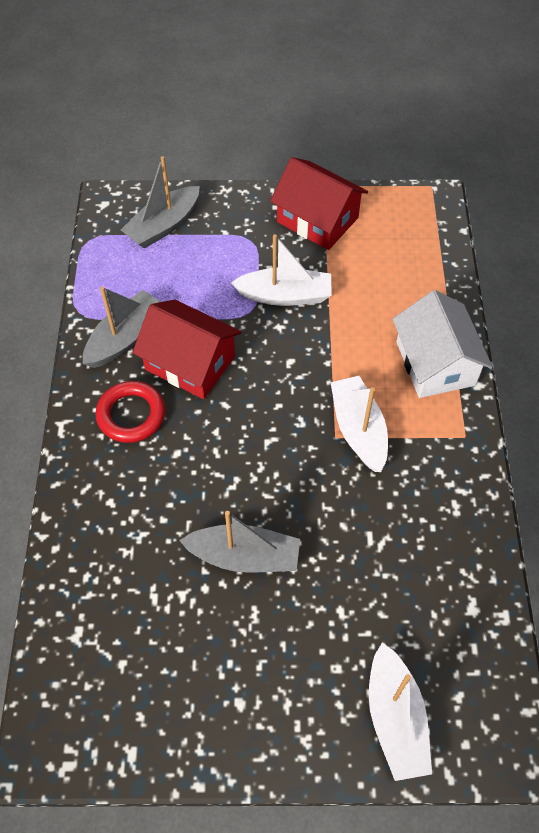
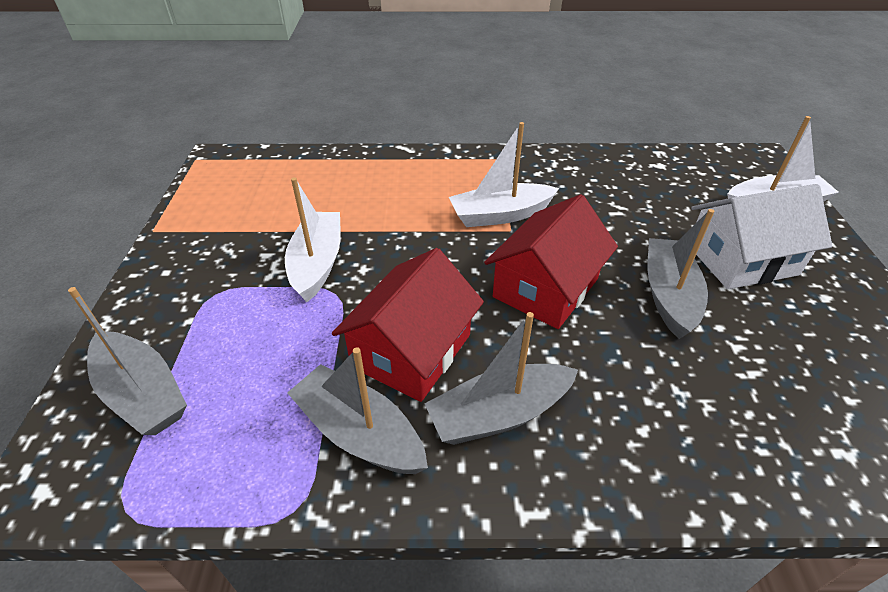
camera: 90 degrees left, 15 degrees down
(131, 415) = (499, 414): red ring -> grey boat
(317, 220) = (206, 236): red house -> red house (545, 288)
(435, 363) = (422, 168): white house -> white house (741, 259)

